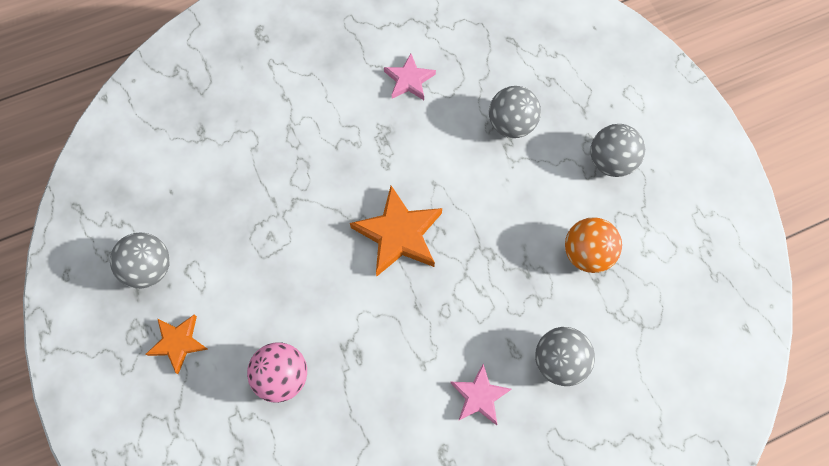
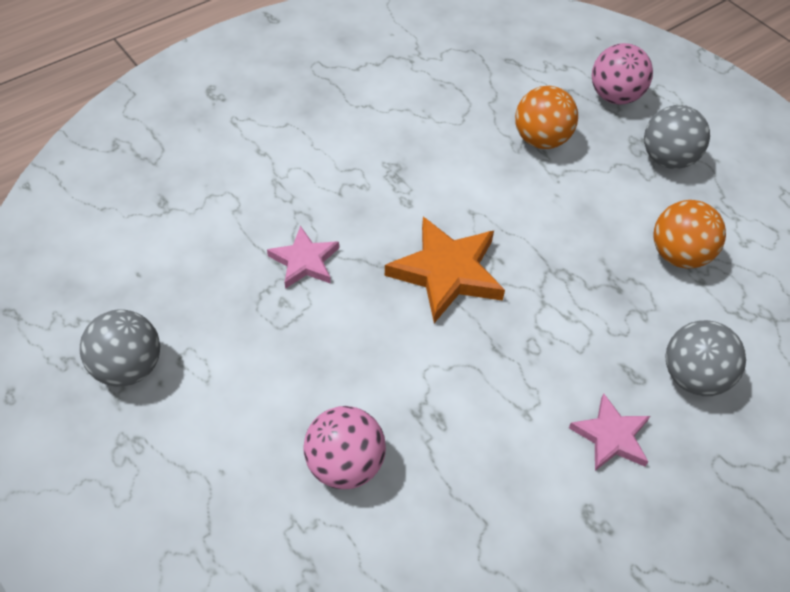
camera: 15 degrees left, 15 degrees down
(178, 343) = (189, 450): orange star -> none
(409, 80) = (407, 114): pink star -> pink star (304, 261)
(511, 124) = (541, 140): grey ball -> orange ball
(587, 91) = (615, 96): none -> pink ball

